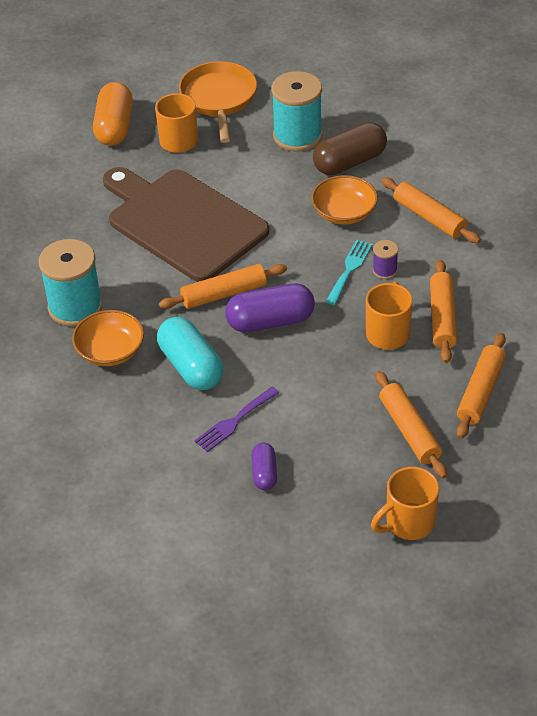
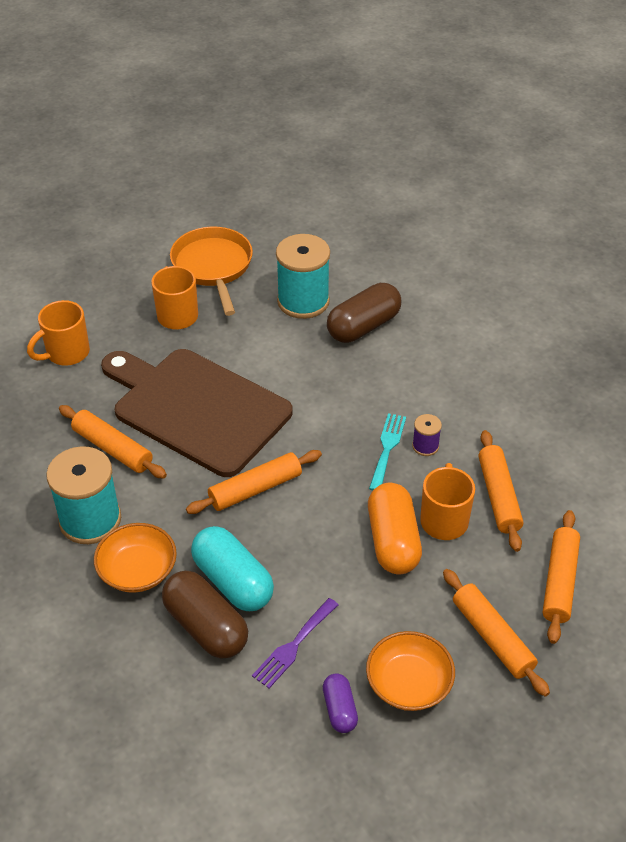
camera: 10 degrees left, 0 degrees up
(114, 127) = (106, 305): orange capsule -> orange capsule (393, 541)
(161, 400) = (206, 627): none -> brown capsule
(270, 321) = (313, 517): purple capsule -> none
(344, 213) = (369, 383): orange bowl -> orange bowl (408, 683)
(408, 523) = (516, 756): orange mug -> orange mug (66, 353)
(429, 217) = (459, 381): orange rolling pin -> orange rolling pin (113, 448)

